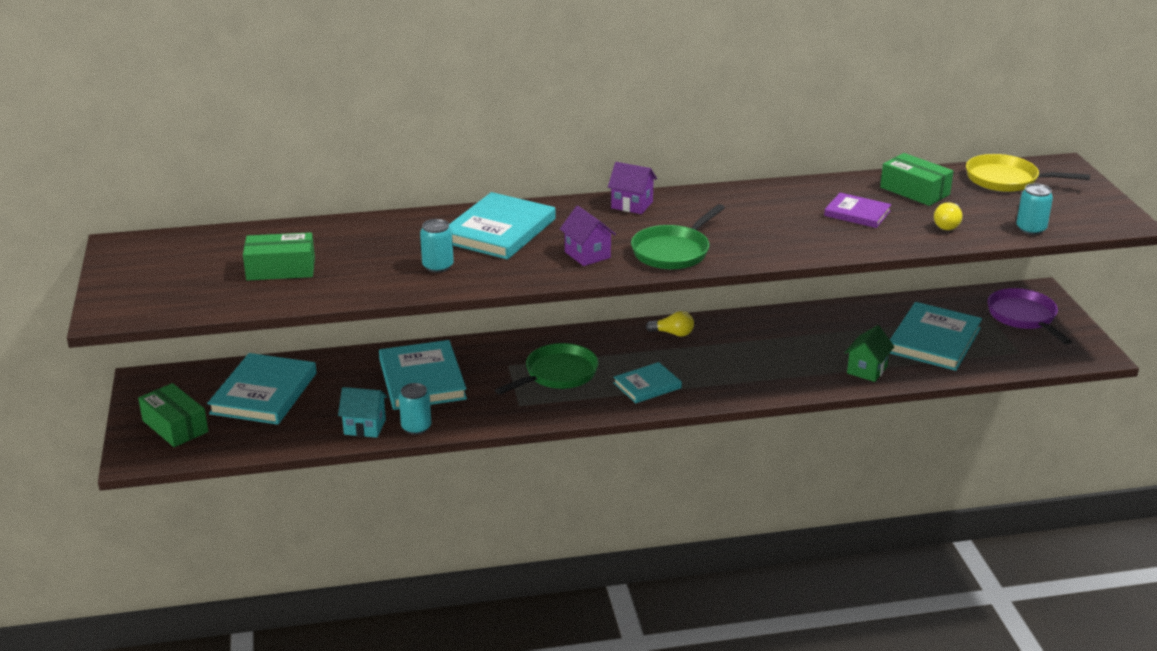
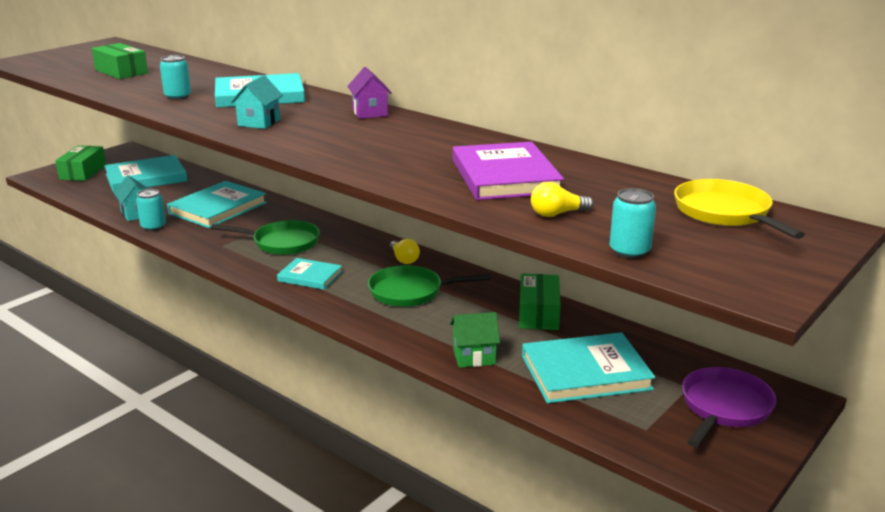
camera: 50 degrees right, 5 degrees down
(587, 255) = (259, 122): purple house -> turquoise house
(673, 251) = (308, 141): green pan -> green pan (410, 292)
(857, 213) = (505, 176): purple book -> purple book, size x1.73
(914, 191) = (604, 184): green box -> green box (538, 313)

